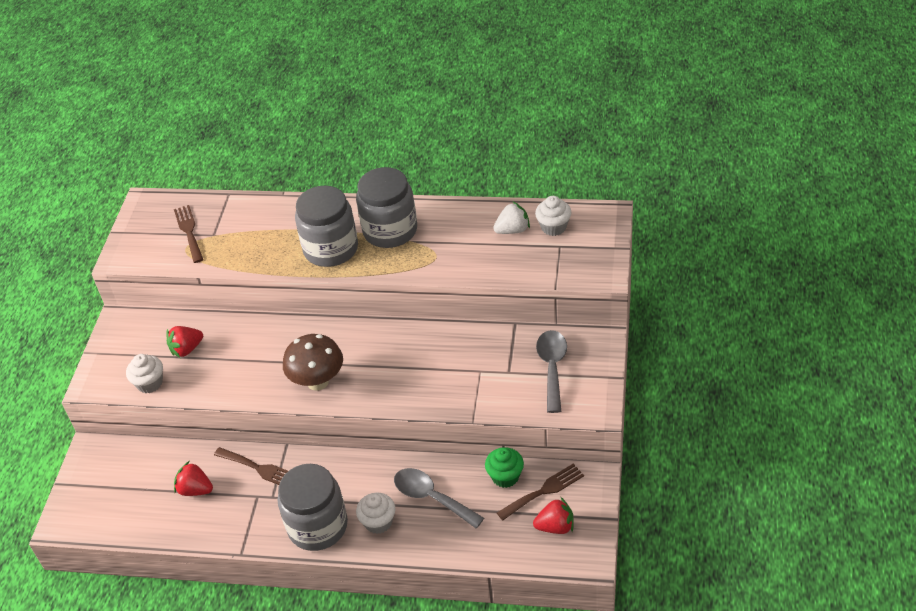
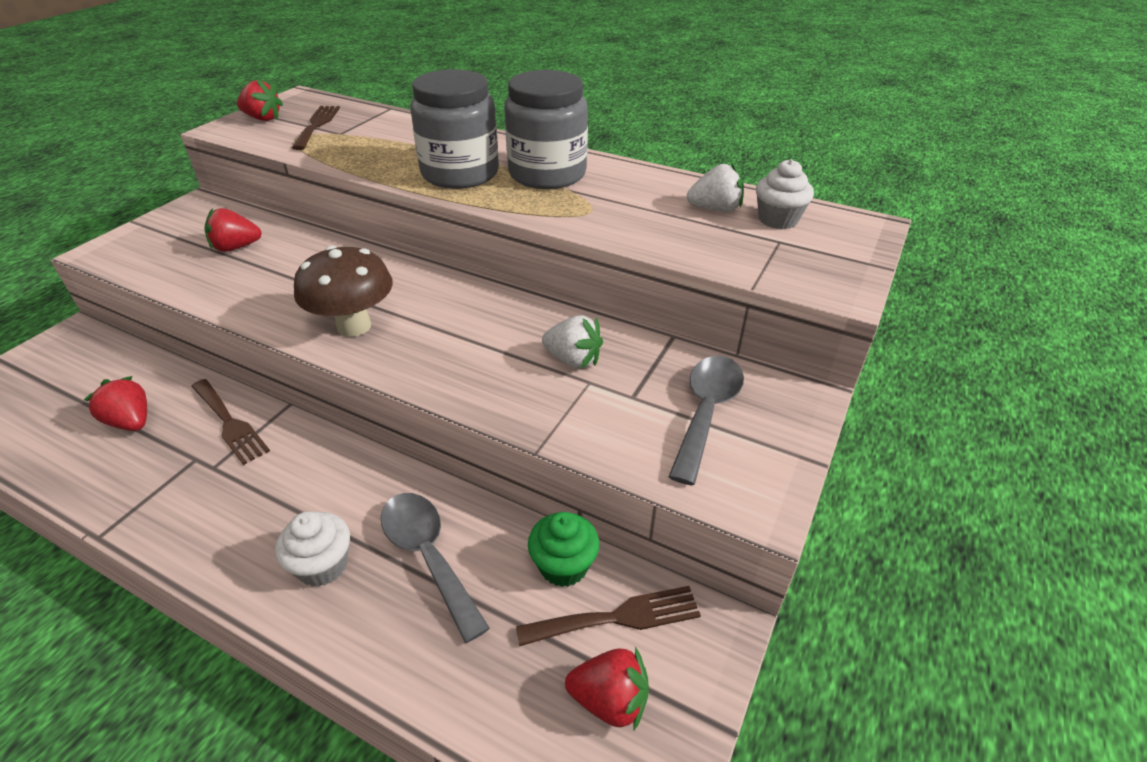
camera: 15 degrees right, 5 degrees down
(140, 237) = (263, 118): none -> red strawberry
(149, 383) = (160, 268): white cupcake -> none
(317, 526) = (233, 536): grey jar -> none
(464, 359) = (573, 360): none -> white strawberry

